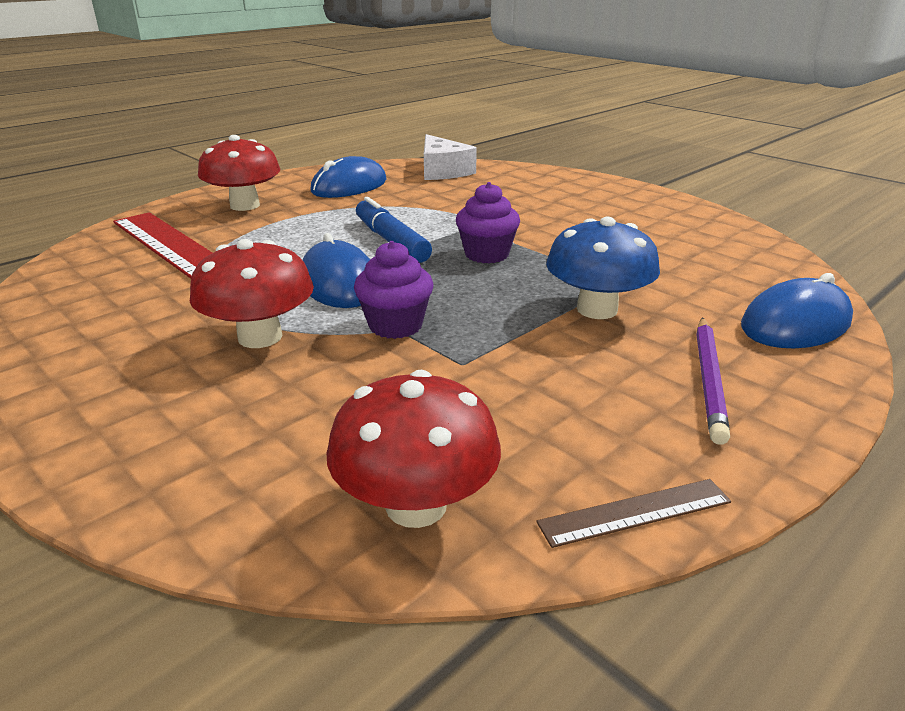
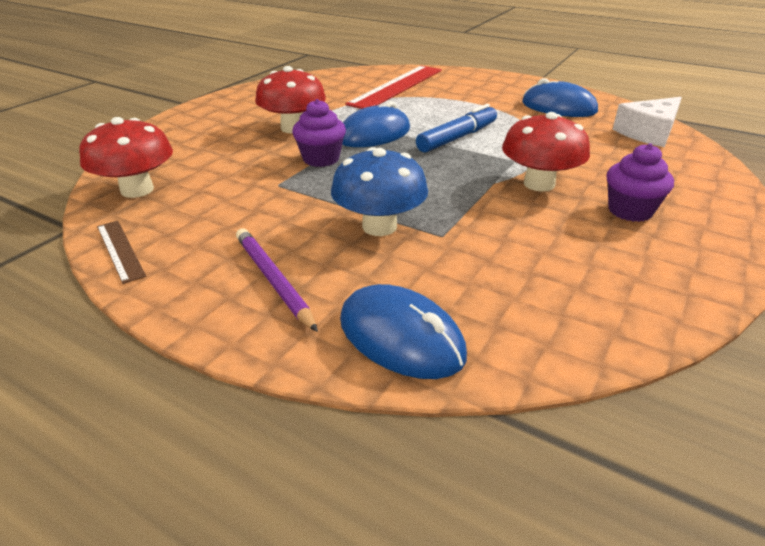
camera: 75 degrees right, 5 degrees up
(245, 205) = (481, 87): red mushroom -> red mushroom (539, 184)
(486, 254) = (459, 173): purple cupcake -> purple cupcake (630, 211)
(708, 380) = (273, 279): purple pencil -> purple pencil turned 60 degrees clockwise

